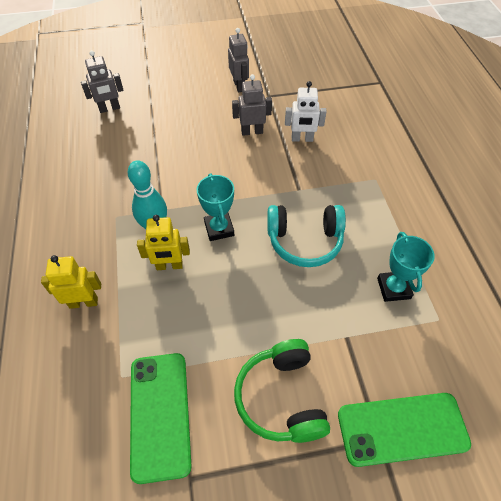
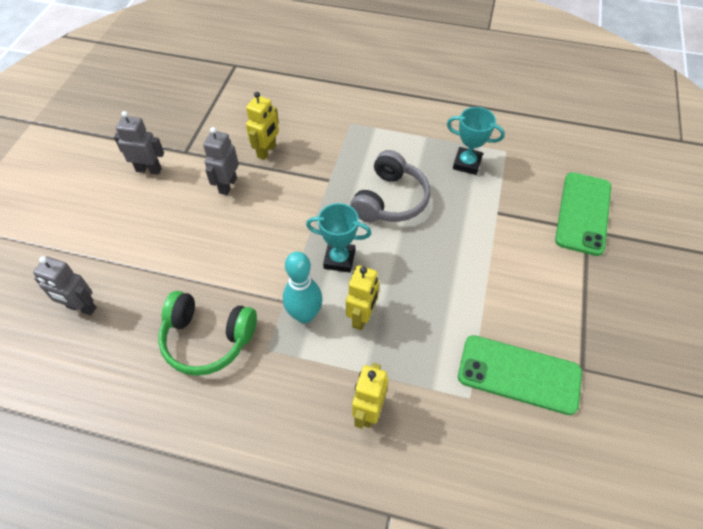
camera: 65 degrees left, 0 degrees up
(109, 109) = (81, 308): grey robot -> grey robot turned 105 degrees clockwise
(281, 397) = (534, 277): green headphones -> green headphones (207, 339)
(302, 139) = (267, 151): white robot -> yellow robot
(304, 241) = (390, 200): turquoise headphones -> grey headphones

